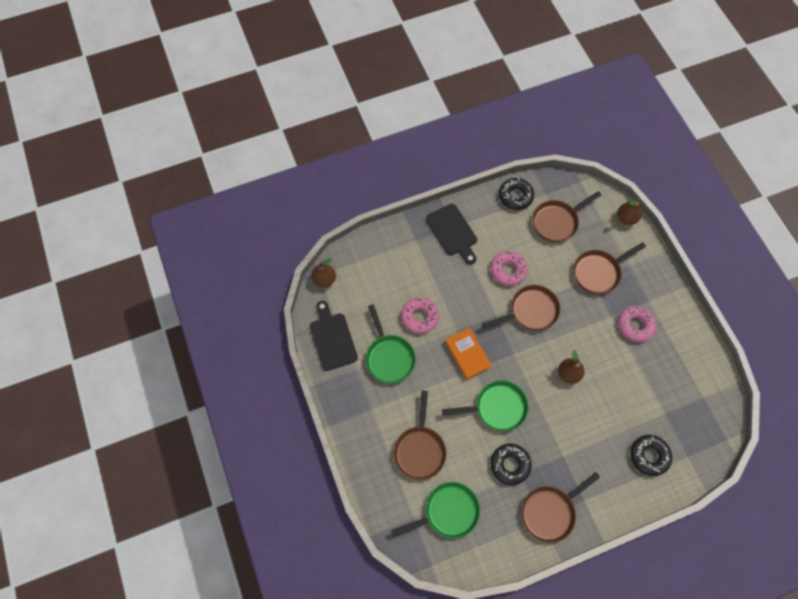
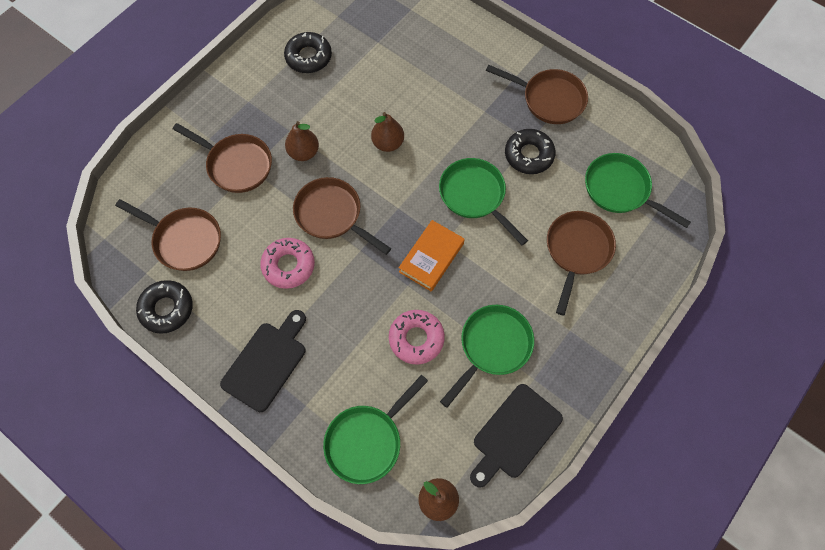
camera: 120 degrees left, 0 degrees up
(377, 261) = (367, 441): none -> green pan
(420, 449) = (577, 251): brown pan -> brown pan turned 45 degrees counterclockwise
(626, 218) = (140, 165): brown pear -> brown pear (304, 152)
(635, 325) = (287, 103): pink donut -> none
(649, 456) = (432, 39): black donut -> black donut (308, 57)

